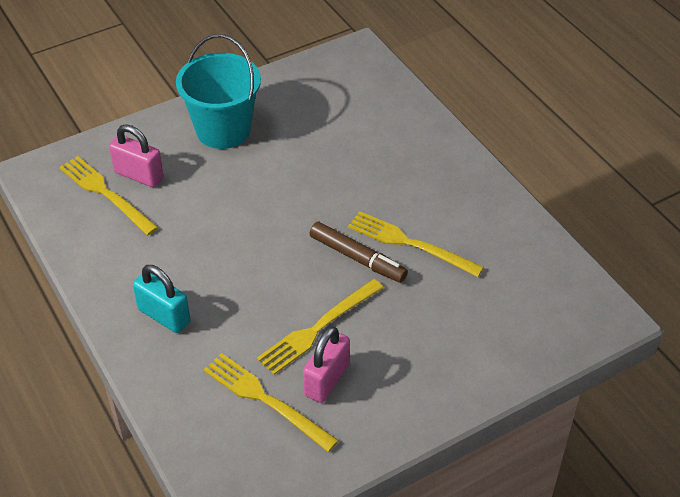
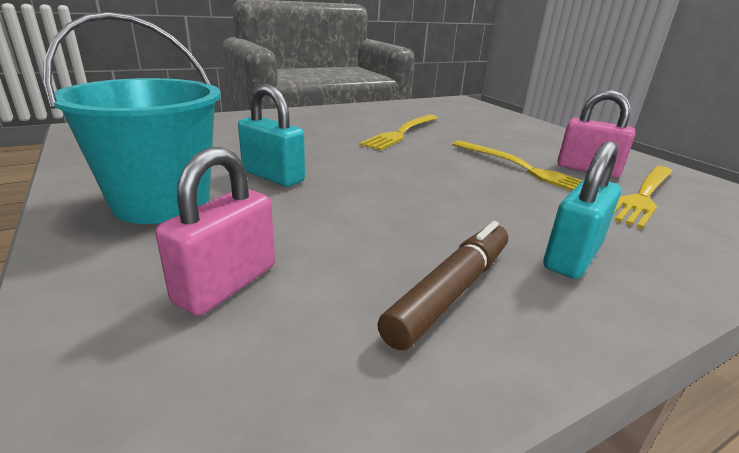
camera: 90 degrees left, 20 degrees down
(106, 193) = (266, 331): yellow fork -> none
(272, 169) = (273, 176): none -> turquoise padlock
(357, 258) = (423, 149): brown marker -> brown marker (451, 291)

